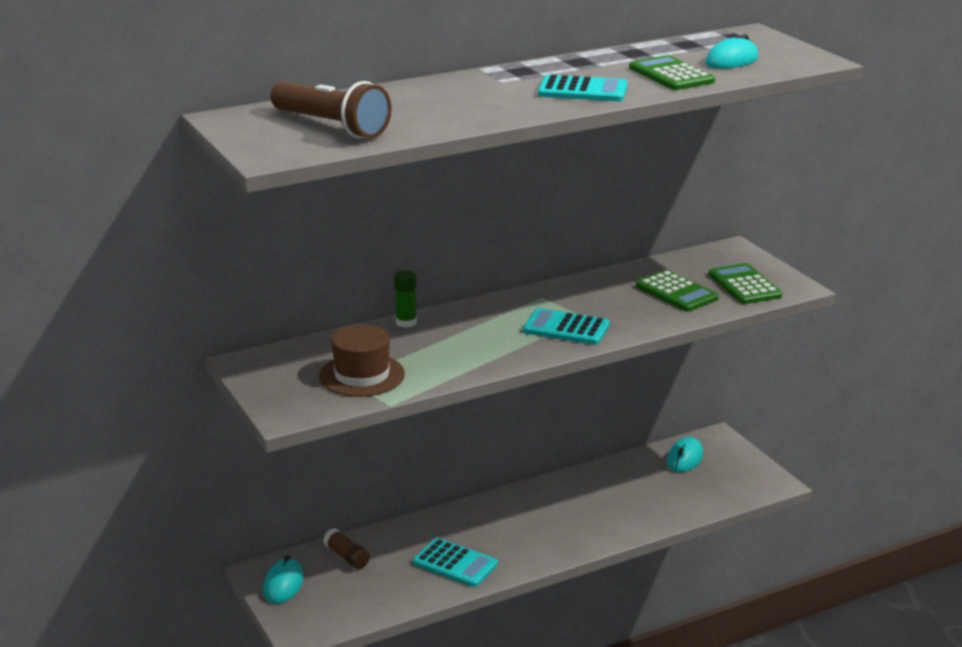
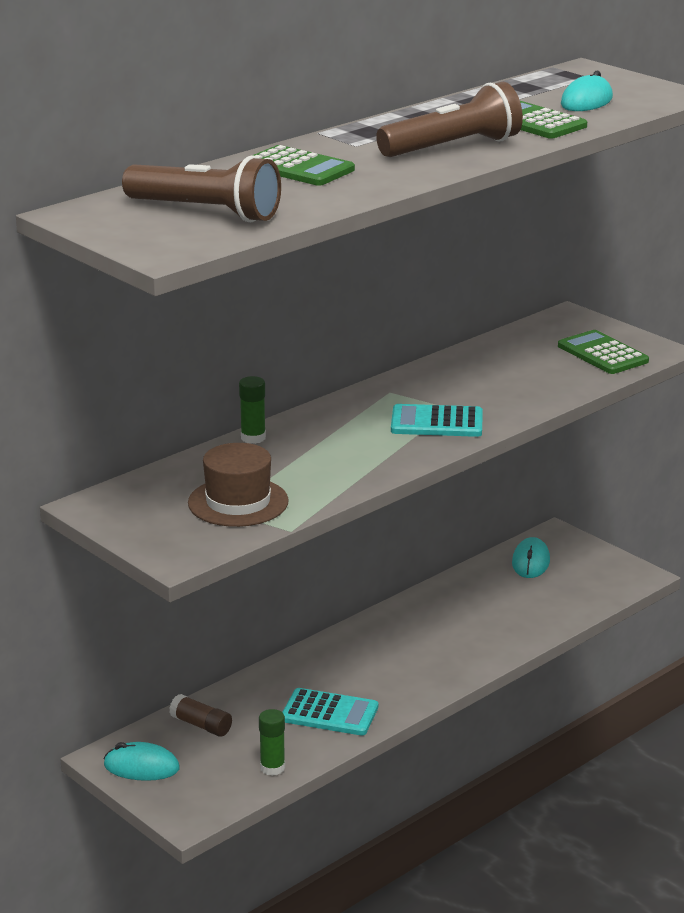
camera: 15 degrees left, 0 degrees up
(283, 584) = (141, 767): turquoise mouse -> turquoise mouse turned 75 degrees counterclockwise
(387, 602) = (272, 768): none -> green glue stick
(582, 90) = (453, 147): turquoise calculator -> brown flashlight
(676, 292) = (534, 370): green calculator -> green calculator (298, 168)

